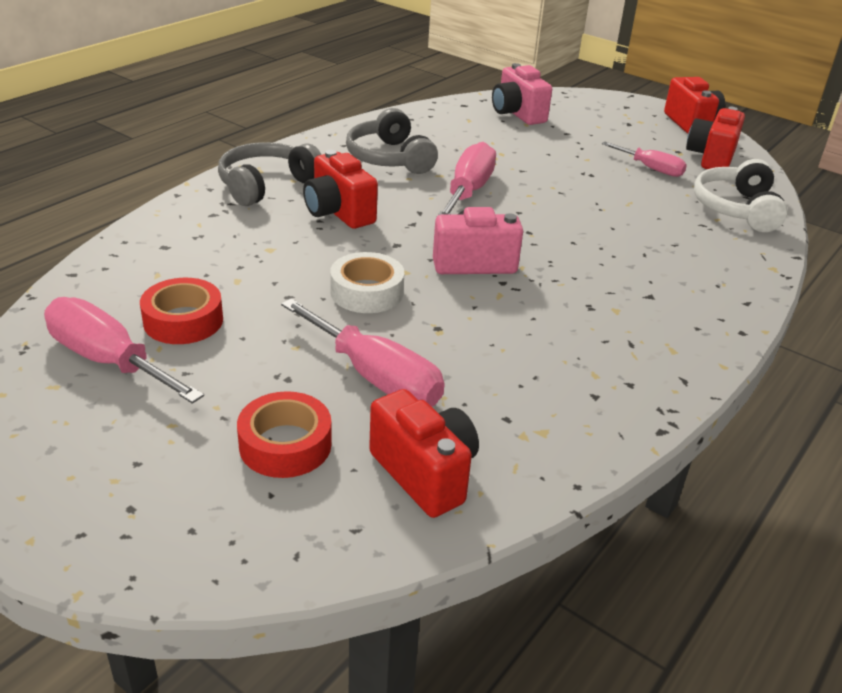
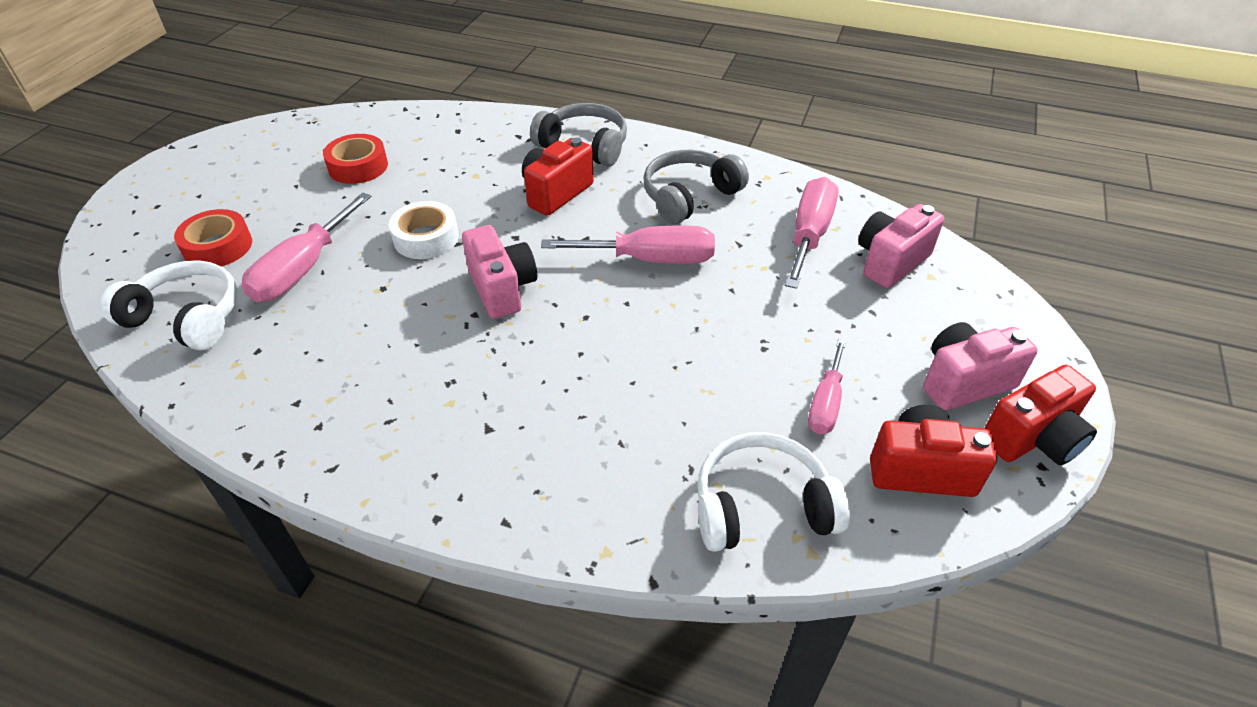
camera: 75 degrees right, 10 degrees up
(108, 361) = (303, 153): pink screwdriver -> pink screwdriver (809, 235)
(425, 473) = (186, 318): red camera -> white headphones
(641, 127) = (964, 382): none -> pink camera

